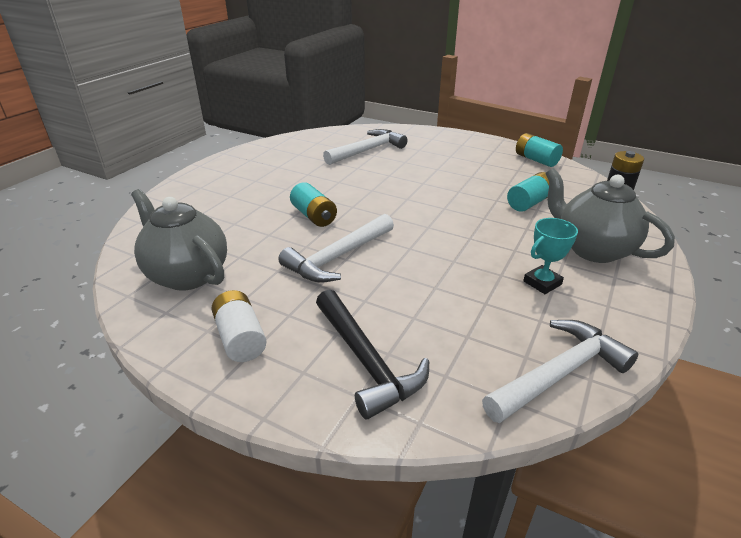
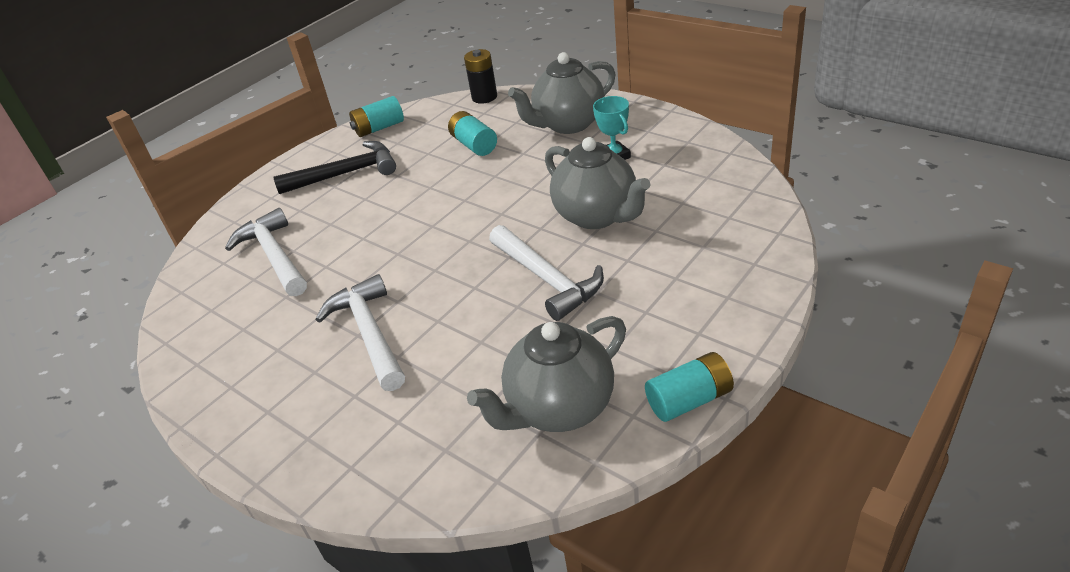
camera: 75 degrees left, 5 degrees up
(240, 338) = (681, 343): white battery -> none
(314, 216) = (448, 302): turquoise battery -> turquoise battery (689, 400)
(366, 361) = (713, 258): black hammer -> black hammer (346, 173)
(432, 278) = (597, 216): none -> grey teapot
(559, 373) = (725, 164): white hammer -> white hammer (369, 333)

